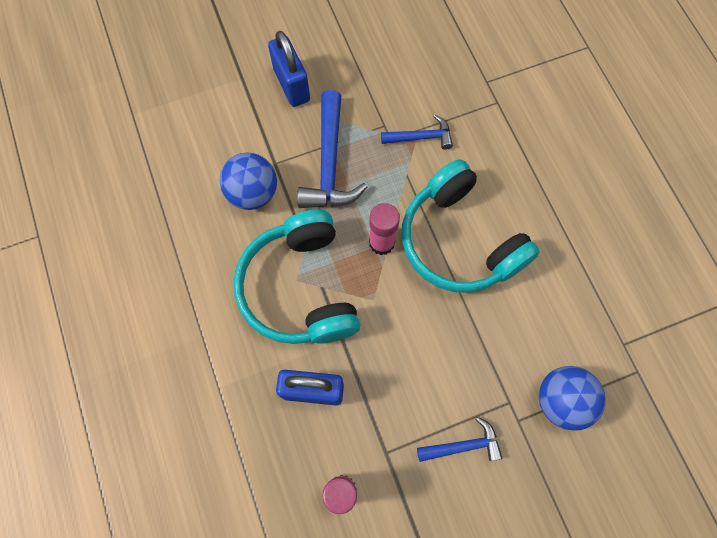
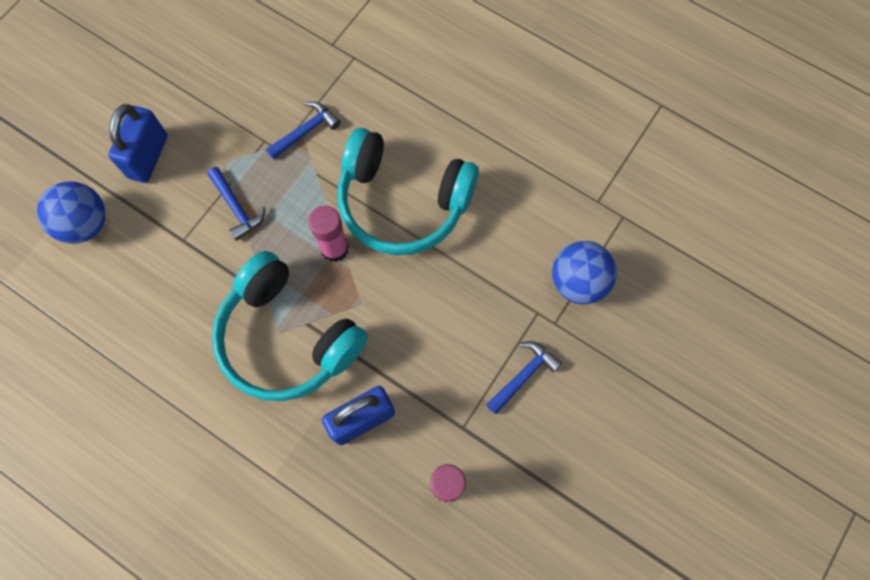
camera: 35 degrees left, 0 degrees up
(253, 193) = (181, 280): blue ball -> blue ball (85, 224)
(292, 85) = (148, 157): blue padlock -> blue padlock turned 75 degrees clockwise
(329, 164) = (237, 208): blue hammer -> blue hammer, size x0.57

